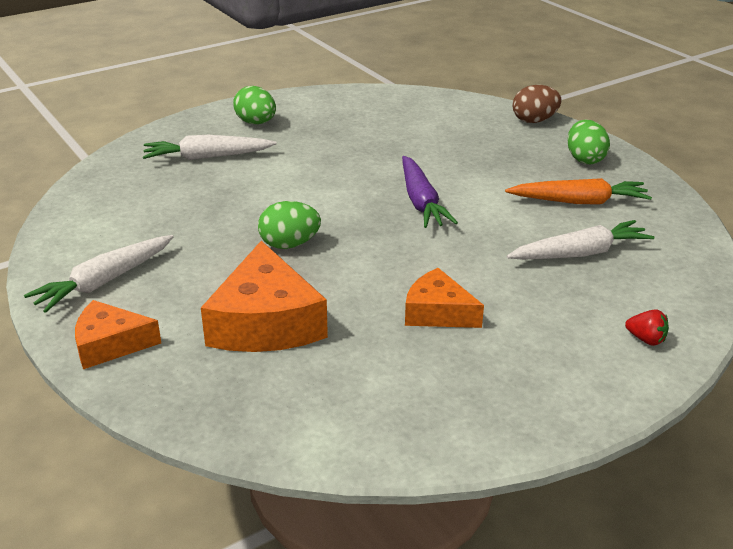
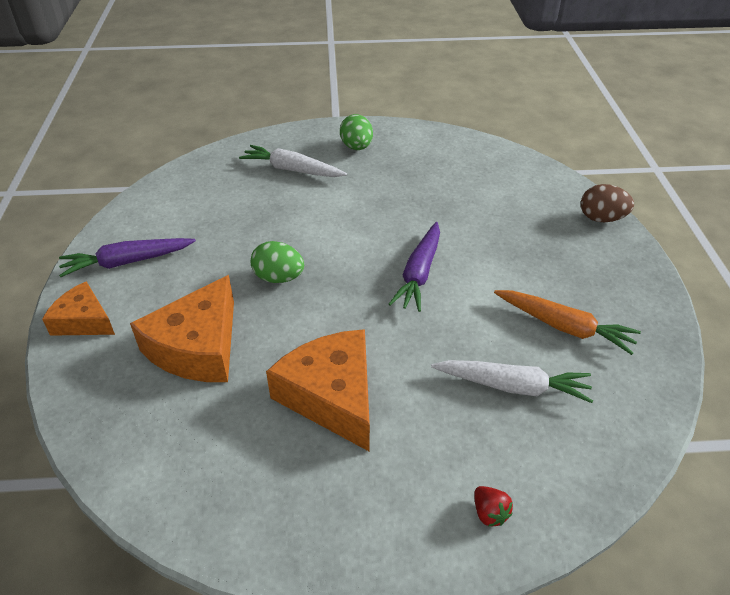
camera: 30 degrees right, 10 degrees up
(104, 281) = (127, 262): white carrot -> purple carrot
(437, 312) = (332, 396): orange cheese -> orange cheese, size x1.65
(584, 159) = (613, 280): green egg -> none

